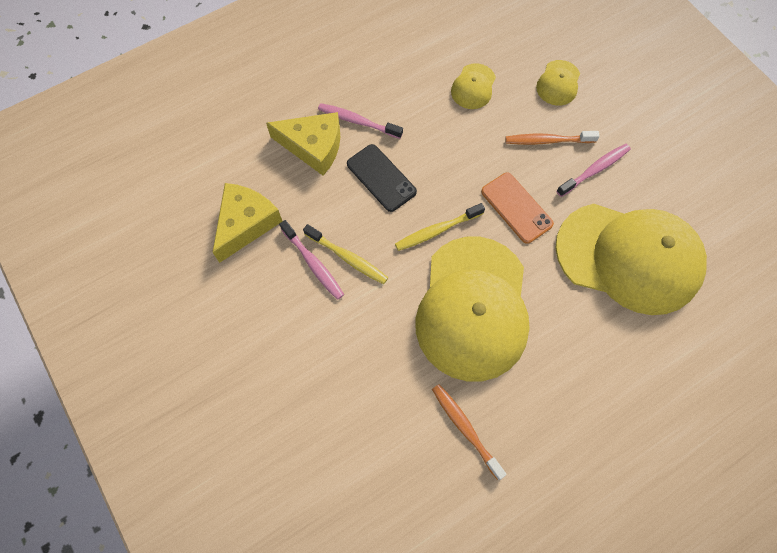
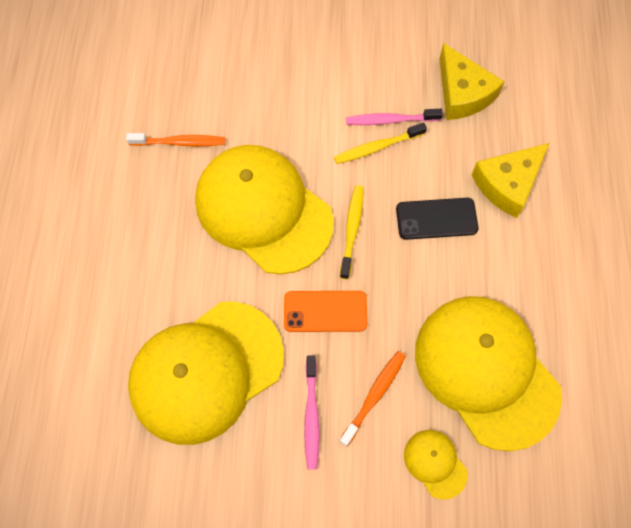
camera: 125 degrees right, 0 degrees up
(358, 121) = (512, 237): pink toothbrush -> none
(473, 86) = (486, 371): yellow cap -> yellow cap, size x2.38

